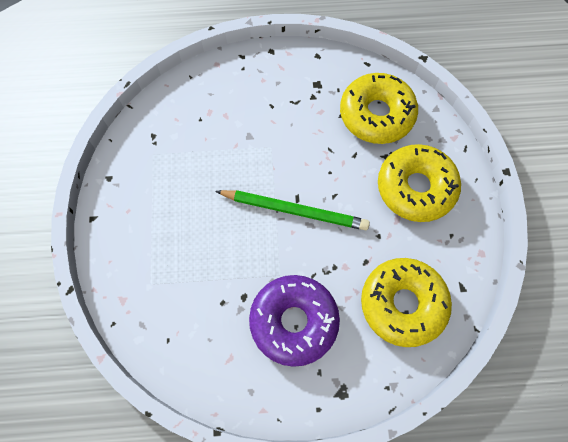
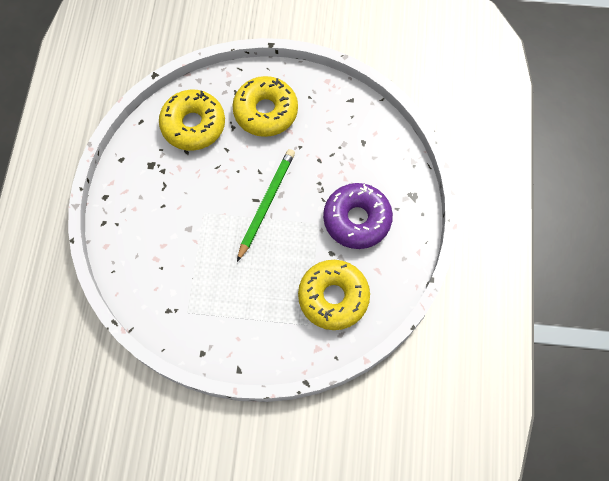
camera: 80 degrees left, 0 degrees up
(402, 304) = (356, 142): yellow donut -> yellow donut (333, 297)

